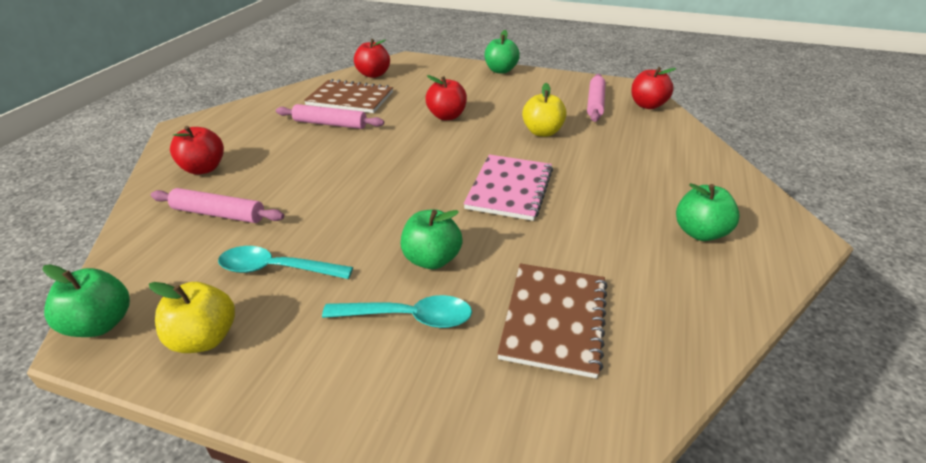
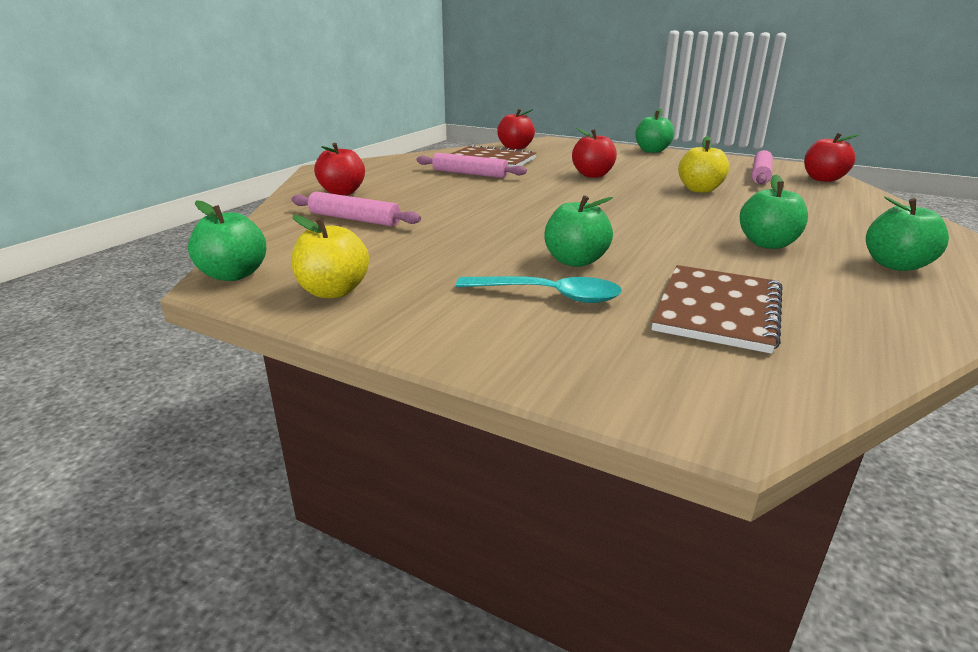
camera: 10 degrees right, 10 degrees down
(276, 269) = (409, 255): turquoise spoon -> none
(509, 189) = (663, 223): pink notebook -> none
(598, 213) = (767, 244): none -> green apple

